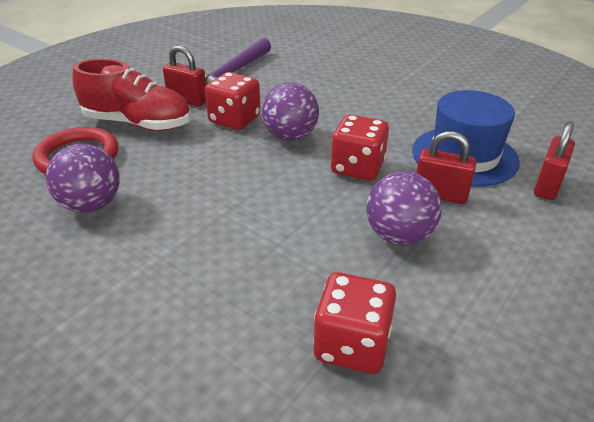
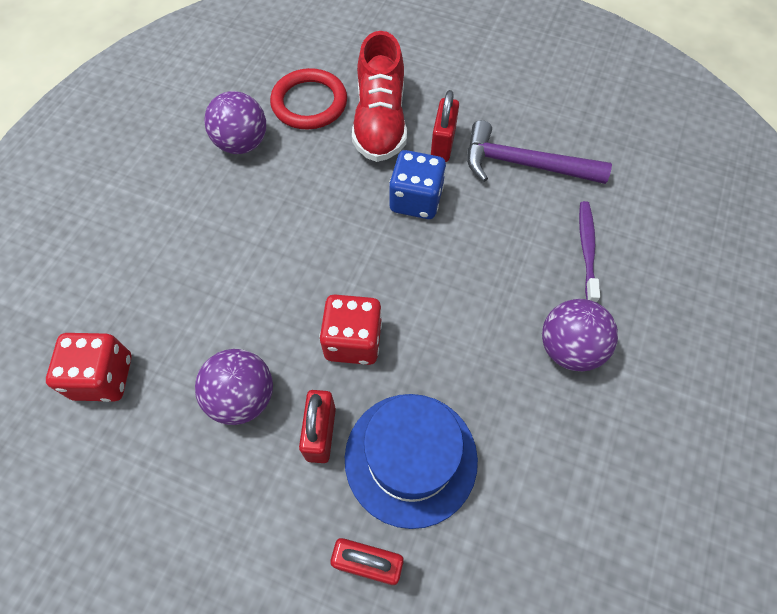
camera: 75 degrees right, 25 degrees up
(234, 120) = (416, 200): red dice -> blue dice
(290, 136) = (397, 262): purple ball -> purple ball (569, 348)
(316, 67) = (587, 249): none -> purple toothbrush

